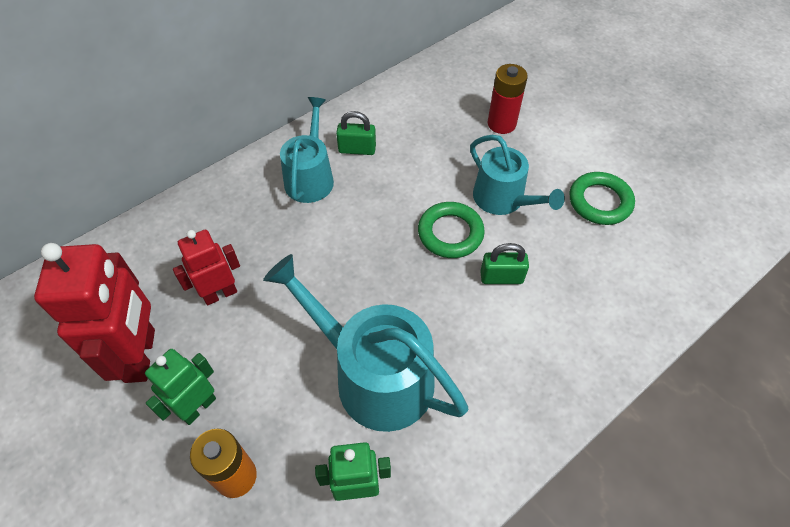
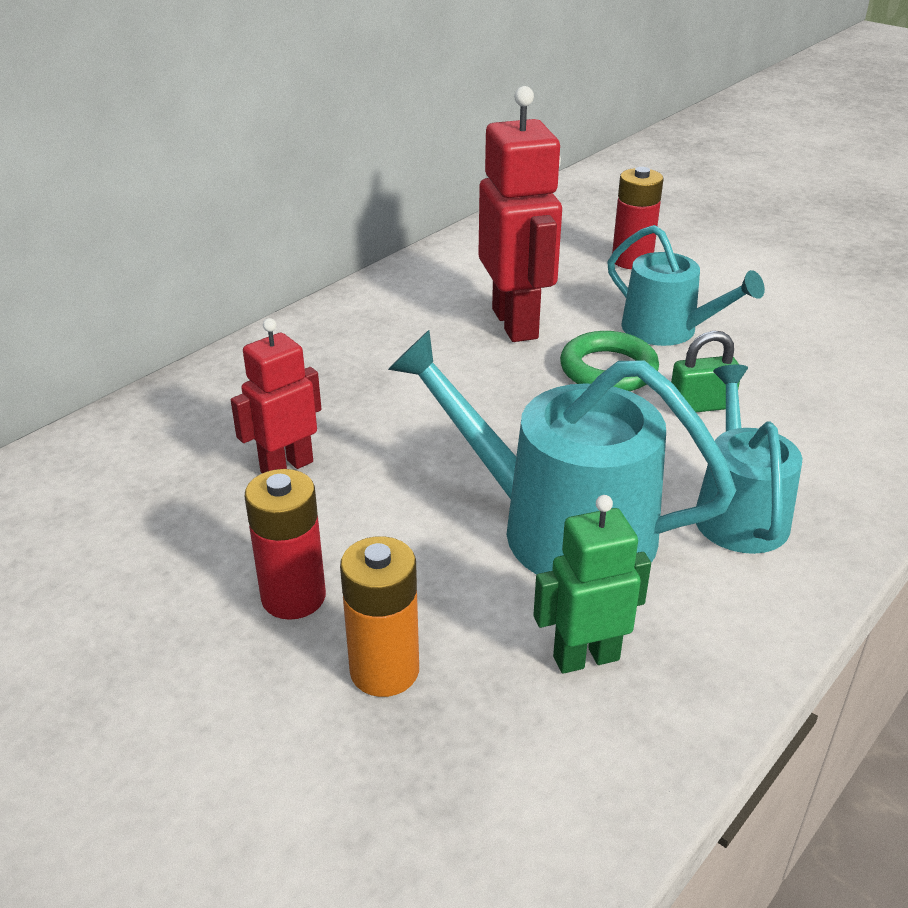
camera: 10 degrees left, 20 degrees down
(141, 355) = (180, 549): red robot -> red robot (516, 323)
(198, 407) = (293, 597): green robot -> red battery
(310, 177) = (381, 334): turquoise watering can -> turquoise watering can (738, 511)
(357, 149) = (439, 301): green padlock -> none
(600, 202) = (800, 320): green ring -> none

